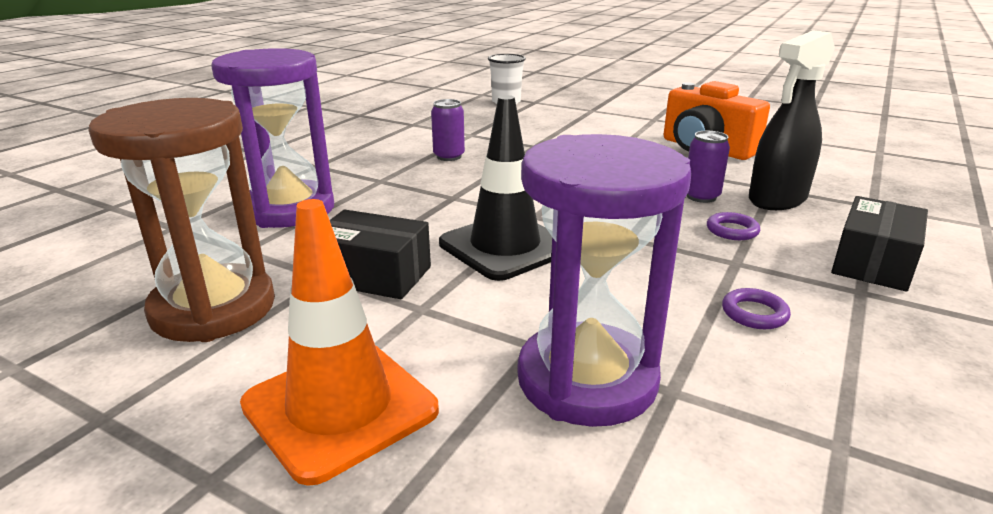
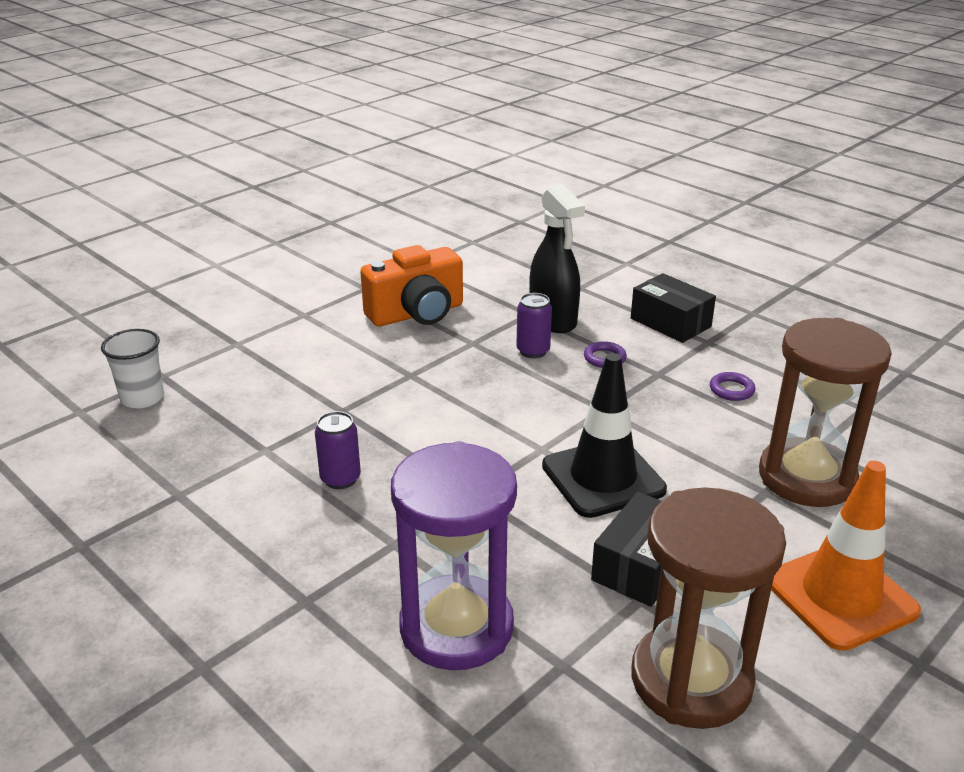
camera: 75 degrees left, 5 degrees up
(587, 379) = (806, 477): purple hourglass -> brown hourglass

